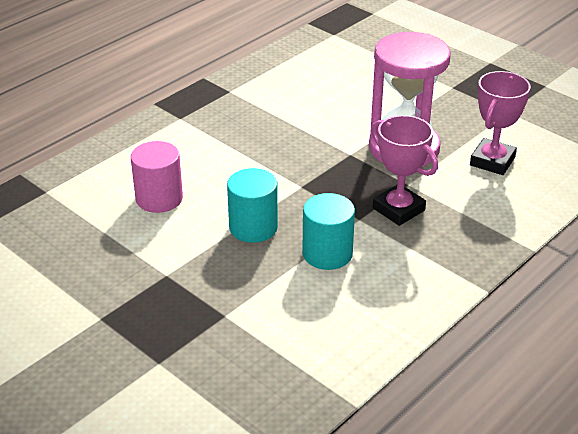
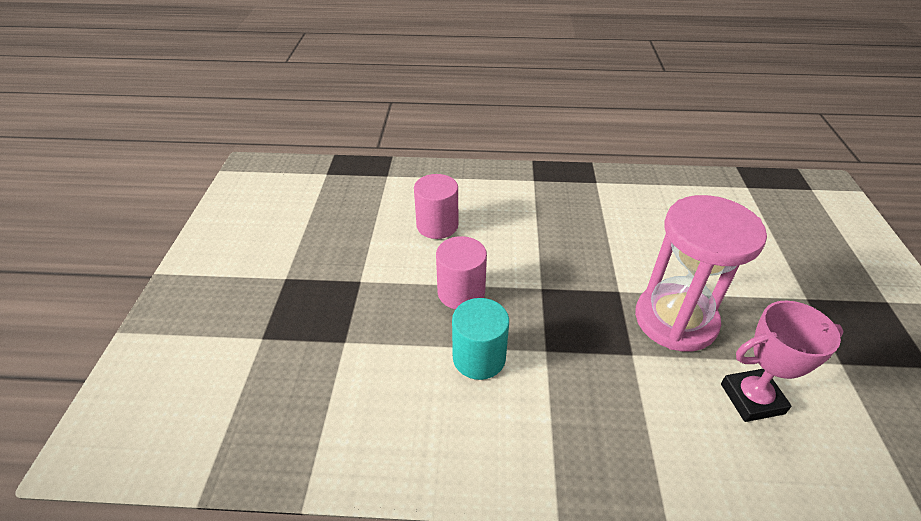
camera: 50 degrees right, 5 degrees up
(253, 227) = (461, 292): turquoise cylinder -> pink cylinder
(398, 209) = (591, 370): pink trophy -> none

